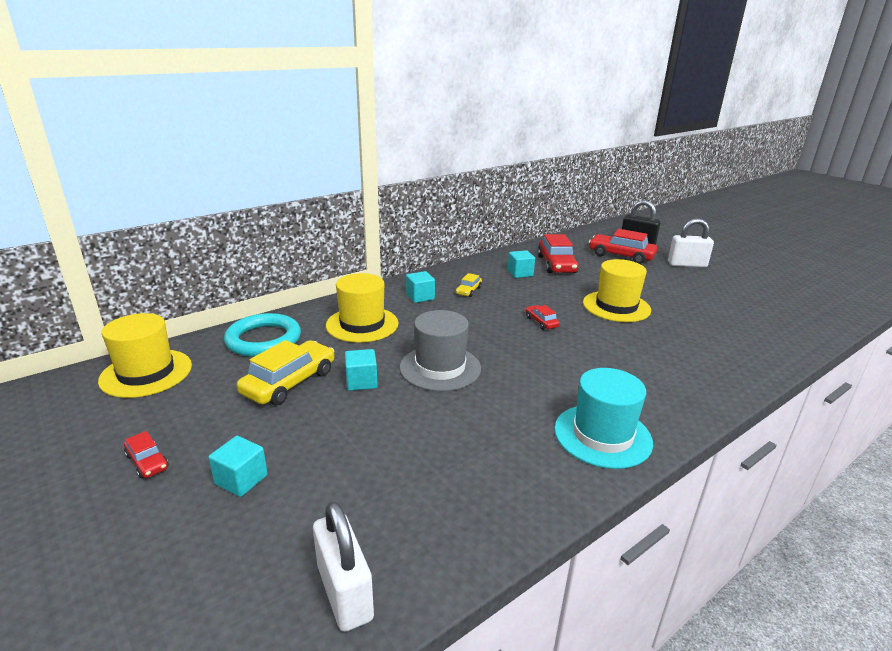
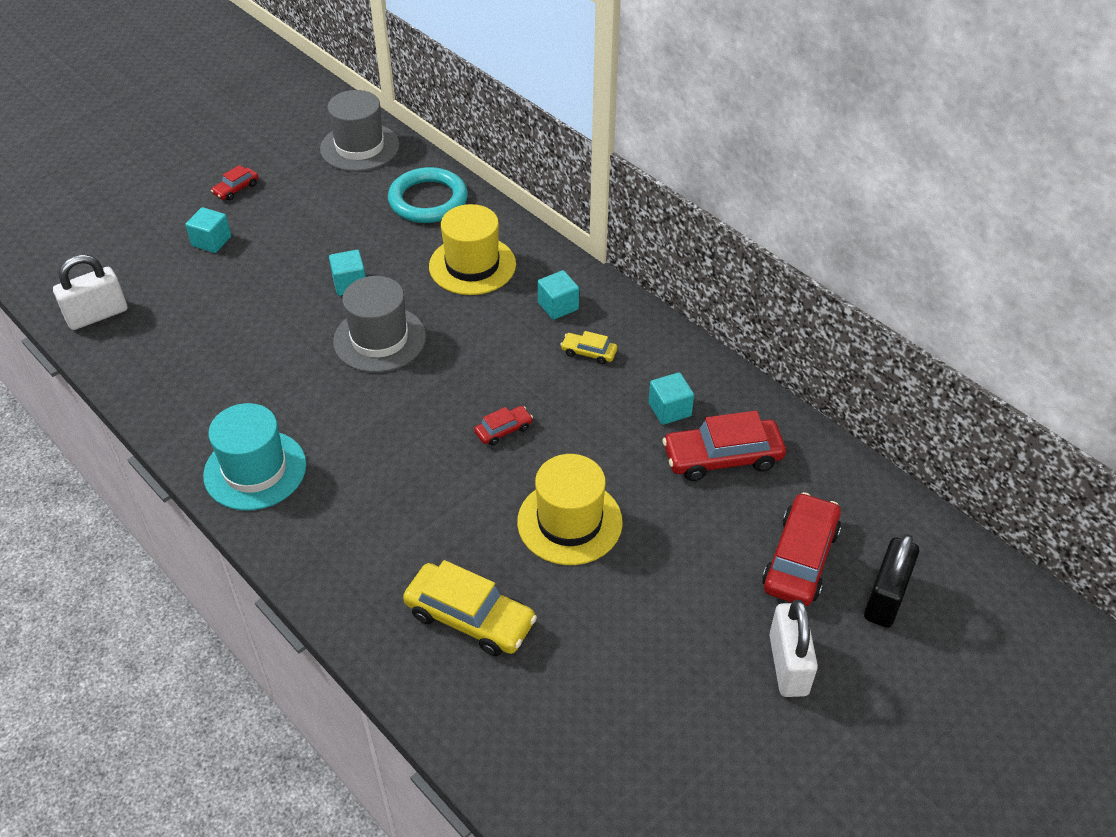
camera: 85 degrees right, 20 degrees up
(146, 373) = (360, 147): yellow hat -> grey hat
(289, 382) = (347, 236): yellow car -> yellow car (470, 618)

